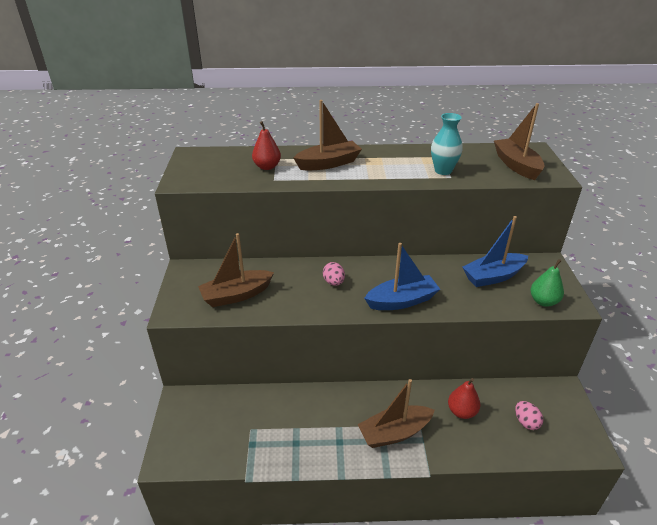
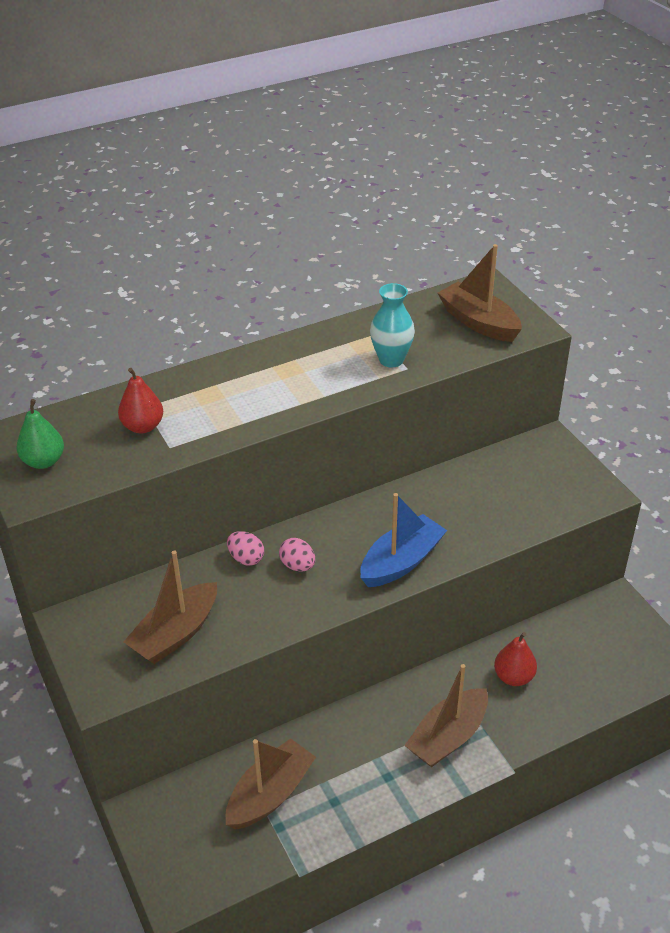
camera: 25 degrees left, 5 degrees up
(328, 163) = (228, 393): brown boat -> brown boat (270, 794)
(493, 276) = (495, 485): blue boat -> none
(526, 422) = (591, 660): pink egg -> pink egg (246, 558)
(543, 301) = (569, 501): green pear -> green pear (44, 461)

